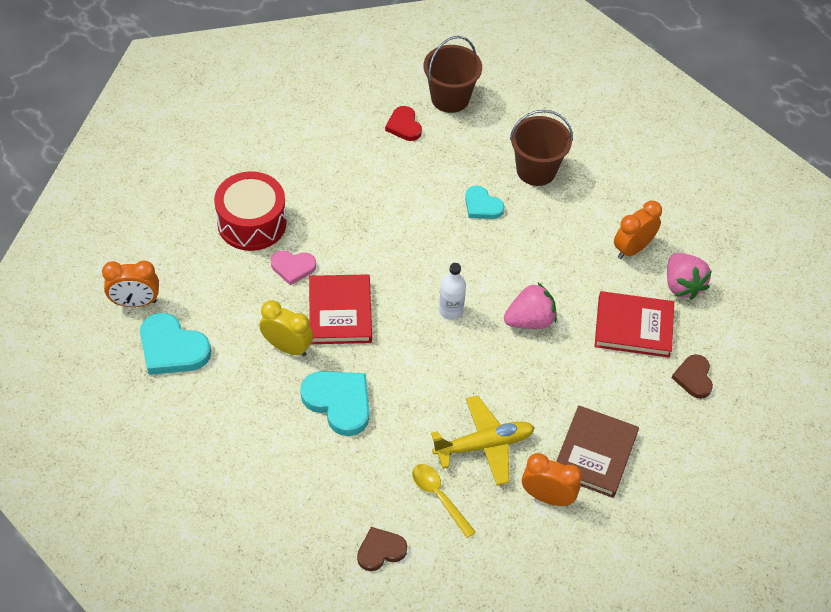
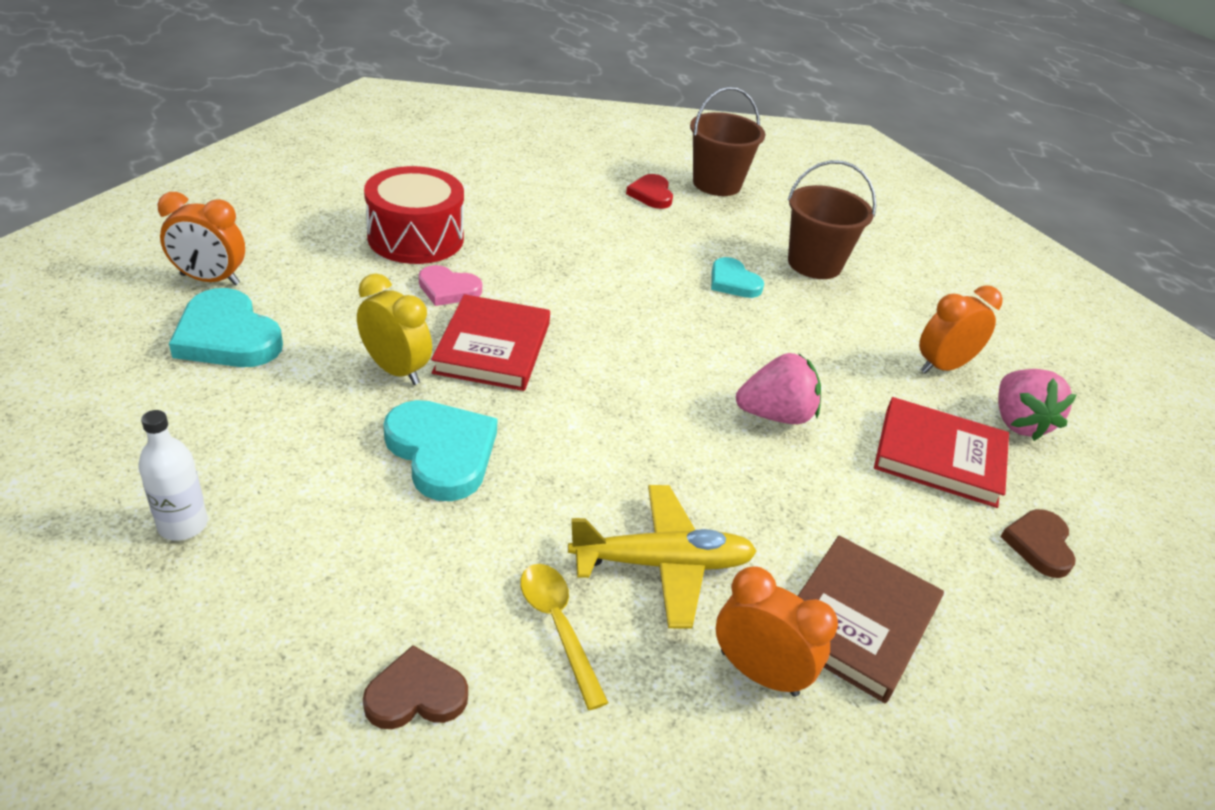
camera: 10 degrees right, 15 degrees down
(451, 311) = (657, 379): white bottle -> white bottle (183, 525)

